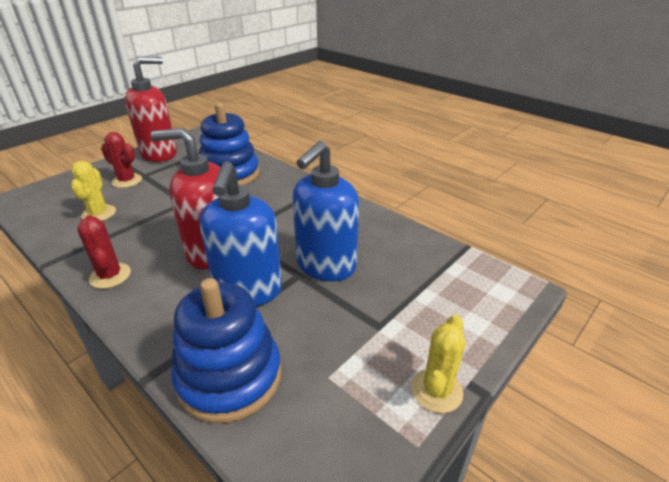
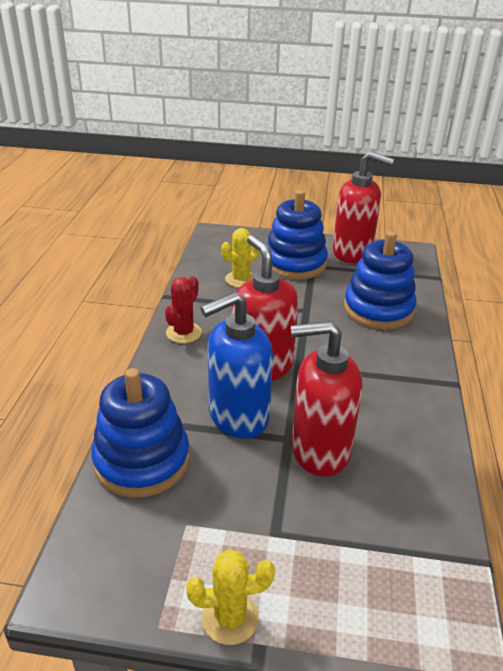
camera: 55 degrees right, 0 degrees up
(127, 181) = (295, 263): red cactus -> blue stacking toy
(325, 266) = (319, 450): blue soap dispenser -> red soap dispenser

